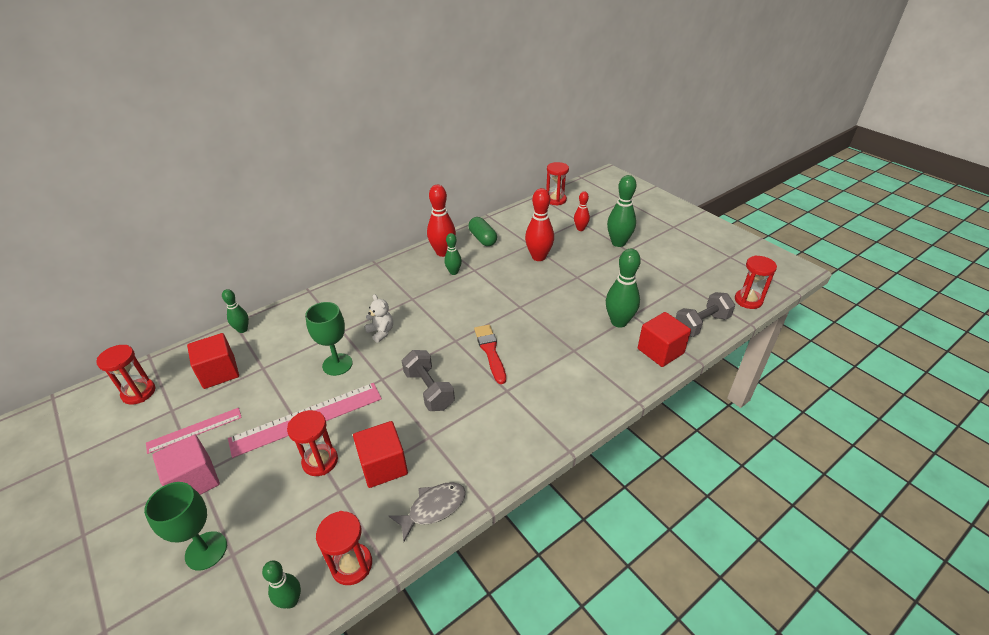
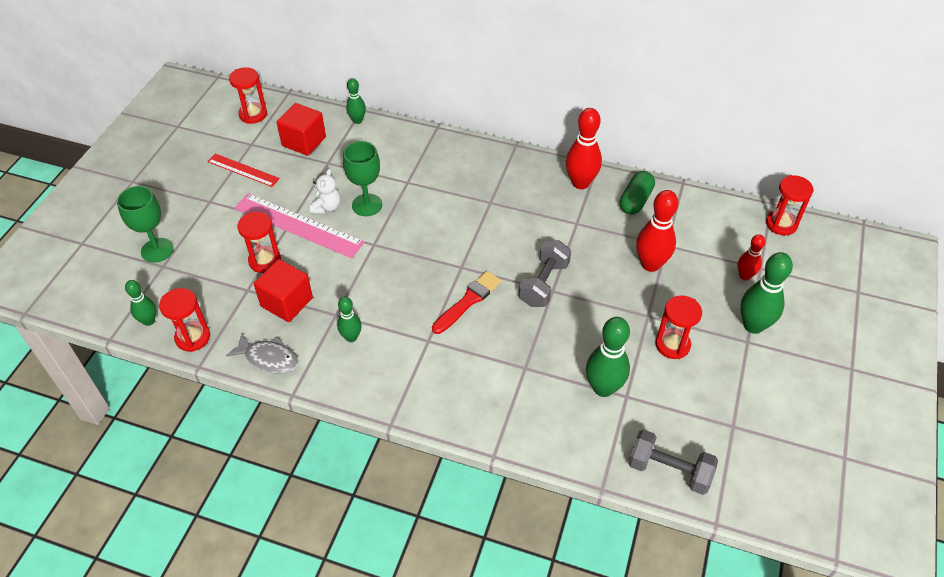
camera: 55 degrees right, 10 degrees up
(194, 430) = (243, 170): pink ruler -> red ruler
(194, 481) = (203, 203): pink cube -> none
(381, 332) = (428, 208): white teddy bear -> white teddy bear (327, 207)
(429, 390) = (385, 284): grey dumbbell -> grey dumbbell (544, 284)
(453, 272) = (557, 209): green bowling pin -> green bowling pin (351, 337)
(660, 351) = (587, 446): red cube -> none
(748, 300) = (763, 507): red hourglass -> red hourglass (672, 345)

